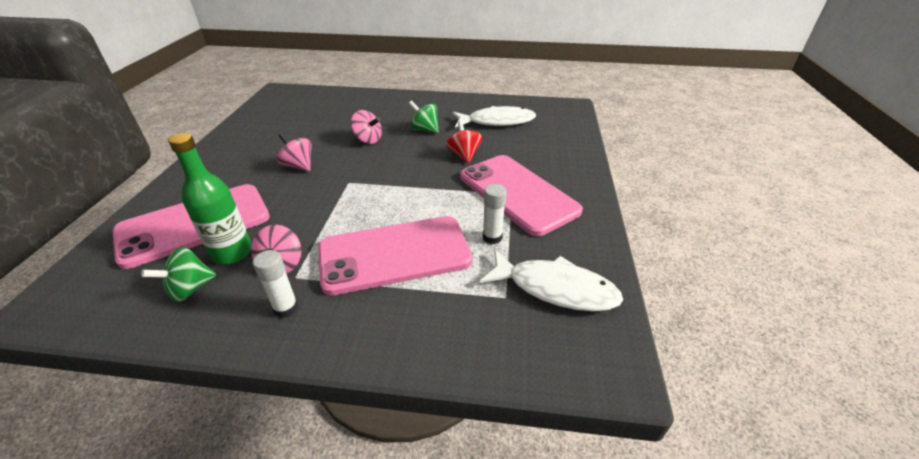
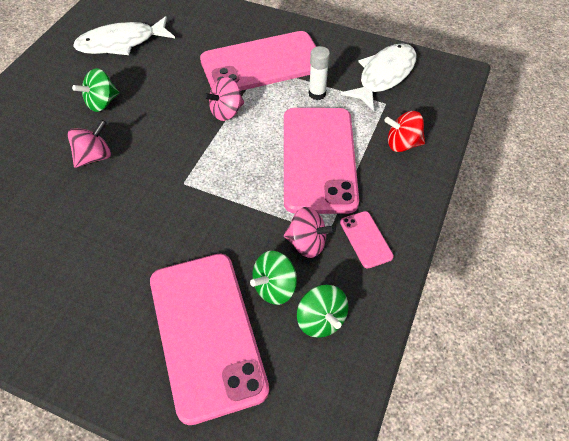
camera: 75 degrees left, 15 degrees up
(232, 253) = (274, 287): green bottle -> green spinning top
(286, 308) = (366, 239): white glue stick -> pink phone
(298, 166) = (121, 229): pink spinning top -> pink spinning top (226, 112)
(464, 155) = (177, 83): red spinning top -> red spinning top (402, 144)
(497, 121) = (121, 43): white fish -> white fish turned 120 degrees counterclockwise

